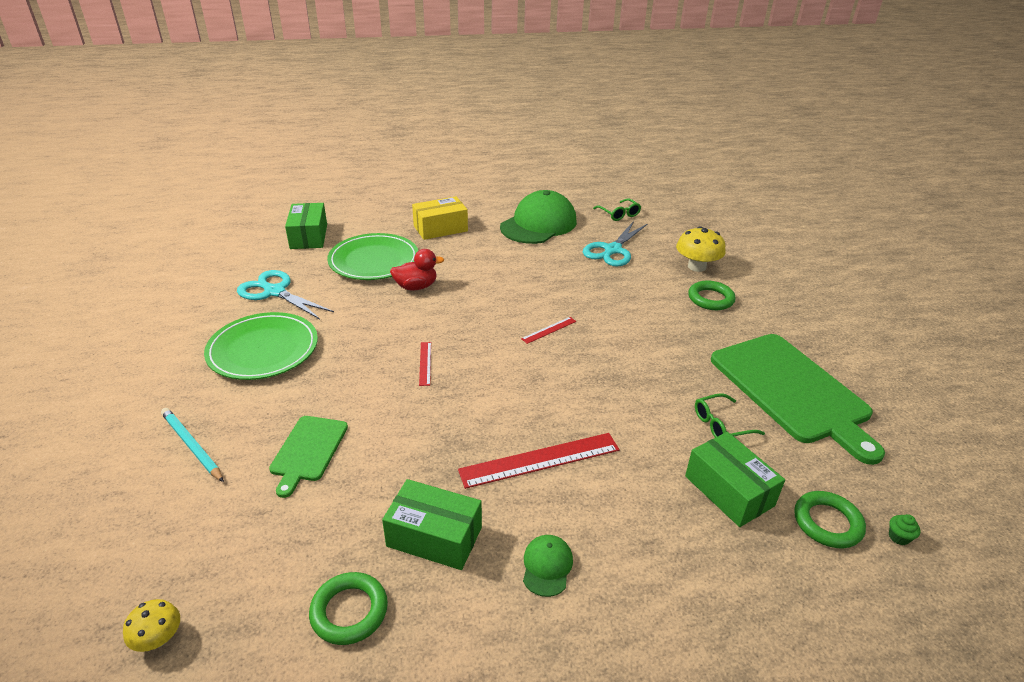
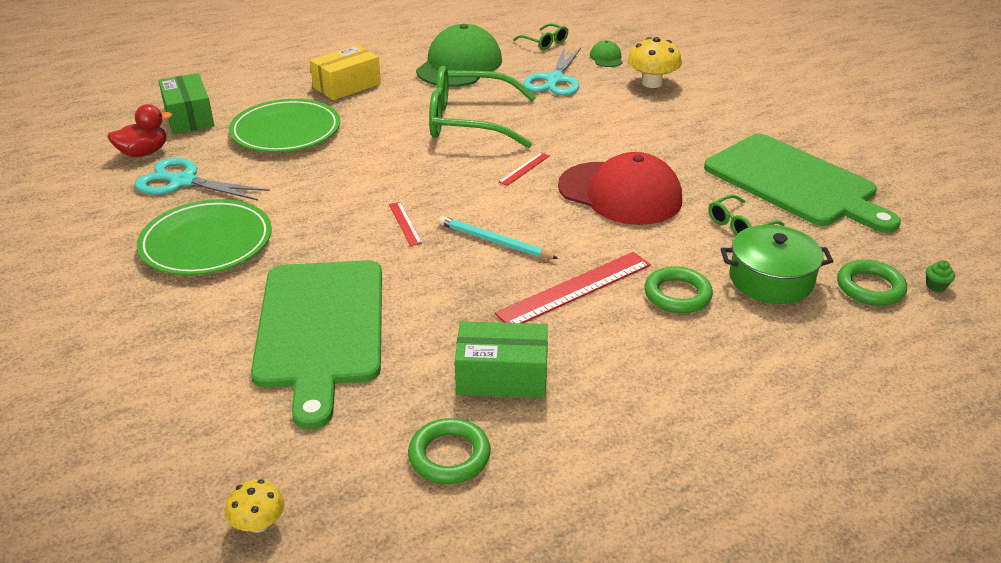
camera: 15 degrees left, 0 degrees up
(191, 446) = (181, 350): turquoise pencil -> turquoise pencil (494, 241)
(308, 451) = (321, 328): green cutting board -> green cutting board, size x1.99
(416, 287) = (352, 150): red duck -> red duck (144, 153)
(522, 277) = (469, 122): none -> green glasses
(547, 566) = (627, 376): green cap -> green cap (606, 58)
(622, 370) = (620, 193): none -> red cap
(710, 299) = (679, 112): green ring -> green ring (677, 295)
(729, 491) = (771, 279): green box -> green pot

